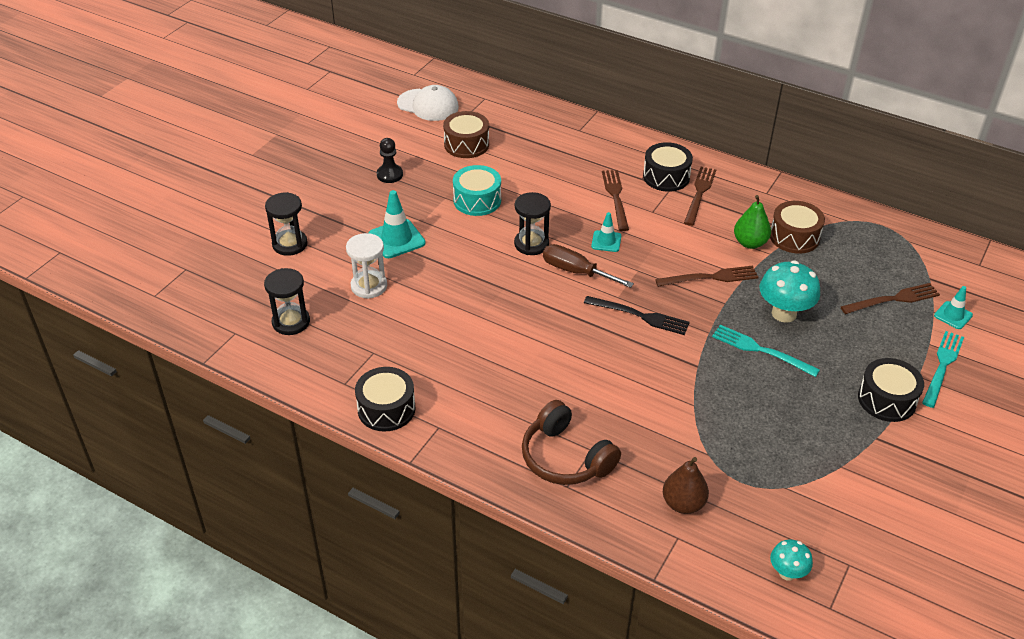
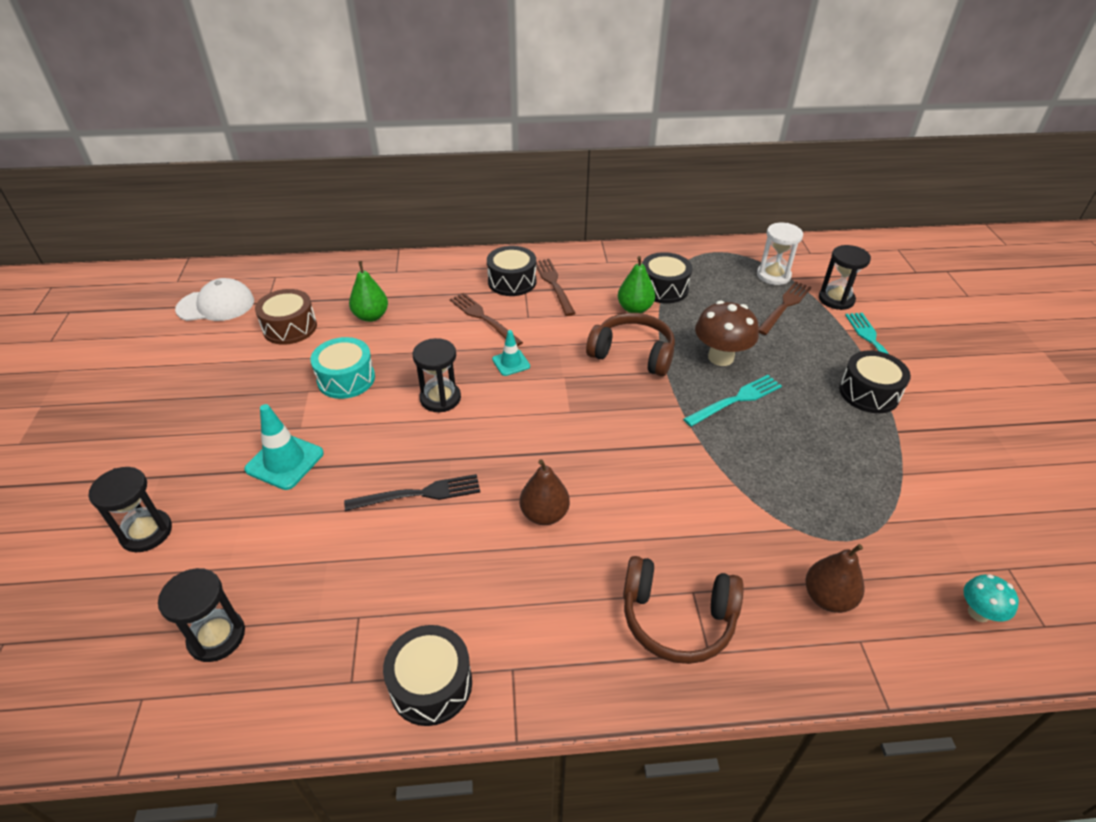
camera: 35 degrees left, 0 degrees up
(369, 286) = (291, 534): white hourglass -> white hourglass (773, 275)
(390, 175) = (223, 393): black pawn -> none
(531, 160) = (371, 316): none -> green pear
(536, 354) = (544, 514): none -> brown pear
(576, 271) = (508, 406): brown screwdriver -> none
(640, 316) = (607, 420): black fork -> black fork (419, 494)
(711, 277) = (633, 354): brown fork -> brown headphones
(760, 350) = (736, 400): turquoise fork -> turquoise fork turned 150 degrees clockwise
(784, 313) = (720, 357): turquoise mushroom -> brown mushroom
(794, 237) = (663, 288): brown drum -> black drum
(953, 315) = (836, 299): turquoise traffic cone -> black hourglass

